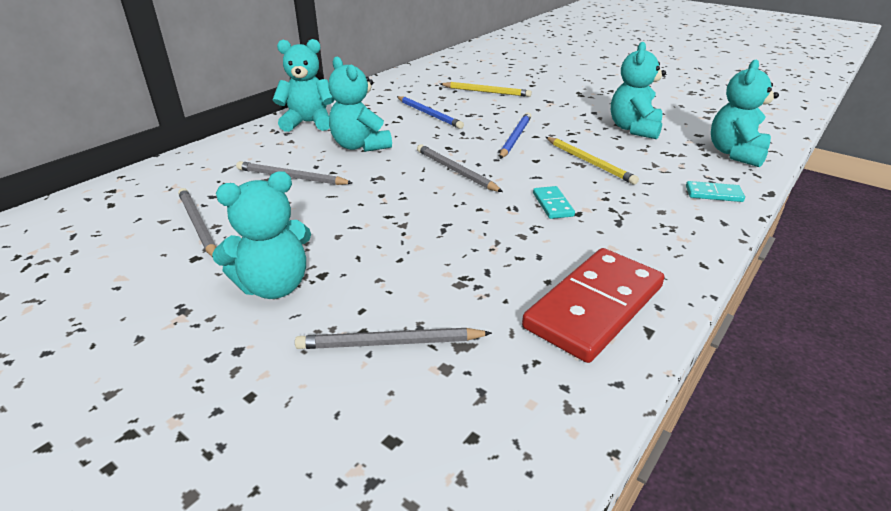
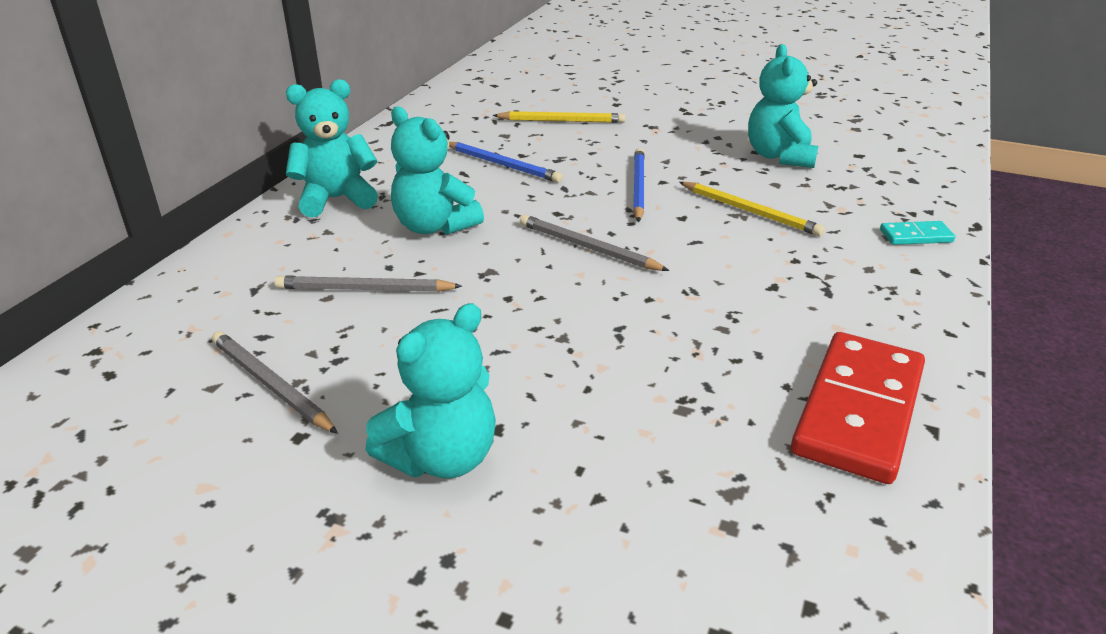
camera: 15 degrees left, 0 degrees up
(390, 343) = (643, 507): grey pencil -> none
(553, 204) = (737, 279): turquoise domino -> none
(735, 154) = (913, 177): turquoise teddy bear -> none

